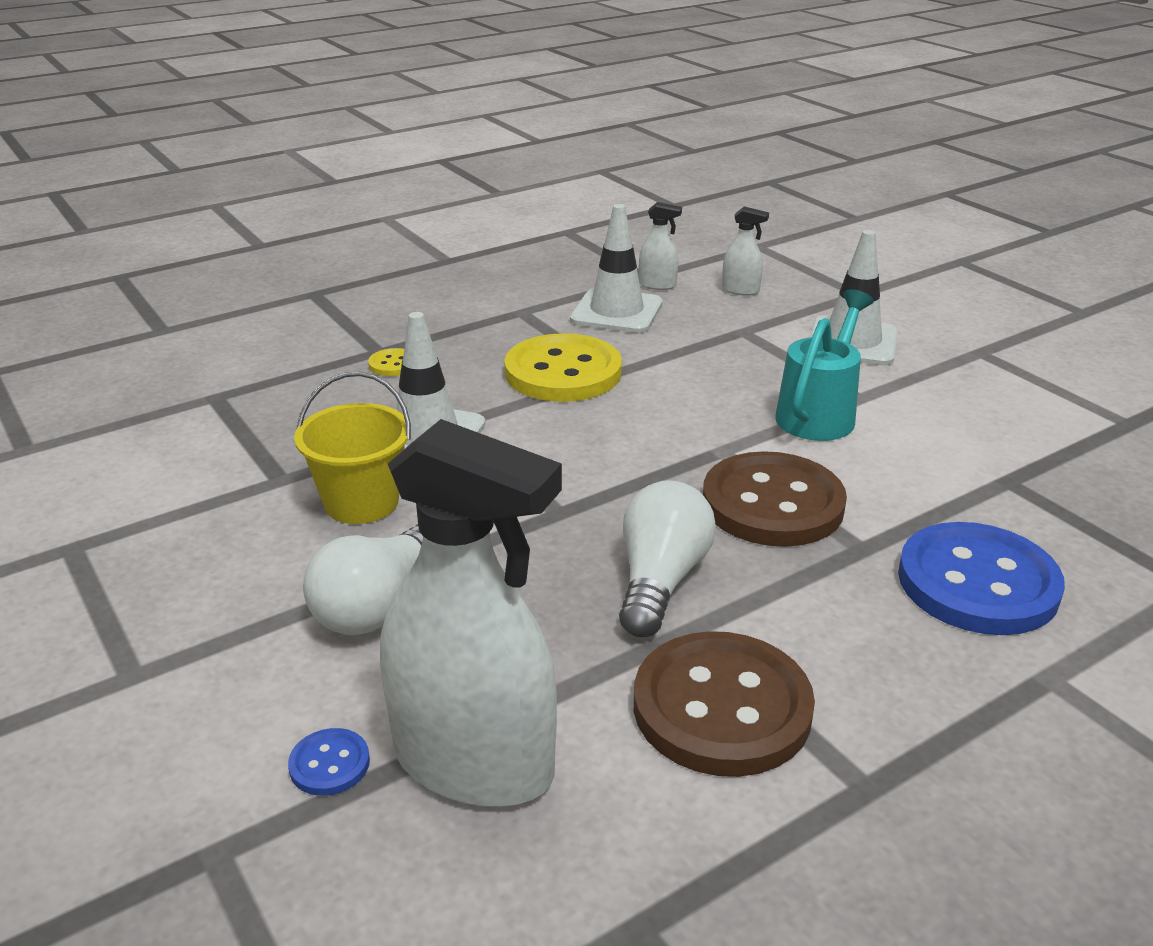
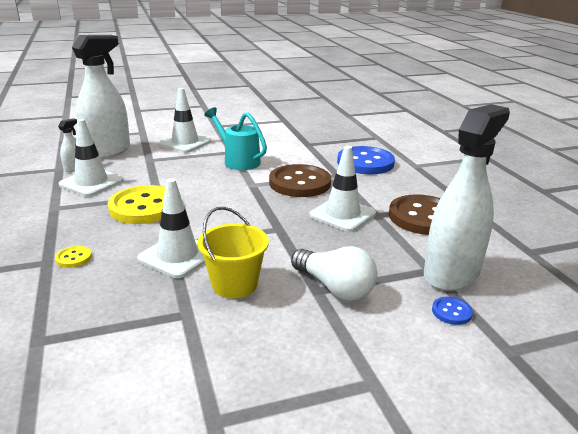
camera: 75 degrees left, 5 degrees down
(660, 580) = (342, 214): white light bulb -> white traffic cone
(740, 290) = (107, 152): white spray bottle -> white spray bottle, size x2.44

